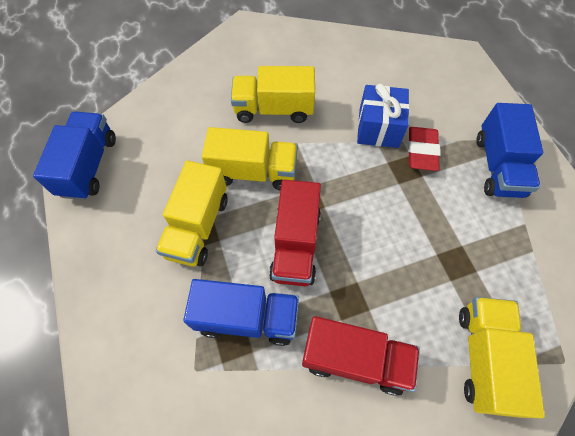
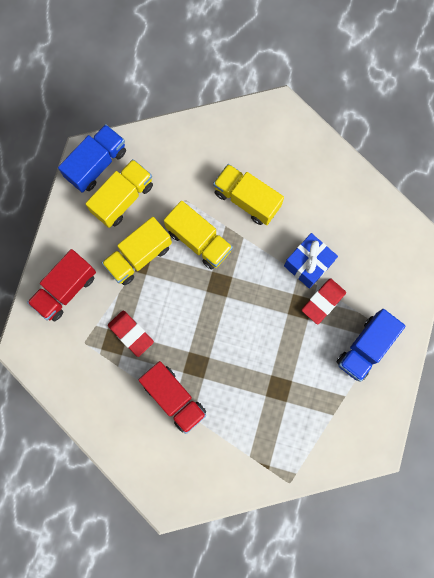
camera: 35 degrees right, 15 degrees up
(247, 318) = (131, 334): blue truck -> red eraser
(295, 245) = (189, 309): red truck -> red truck (65, 289)
(484, 358) = (246, 448): yellow truck -> yellow truck (123, 198)

